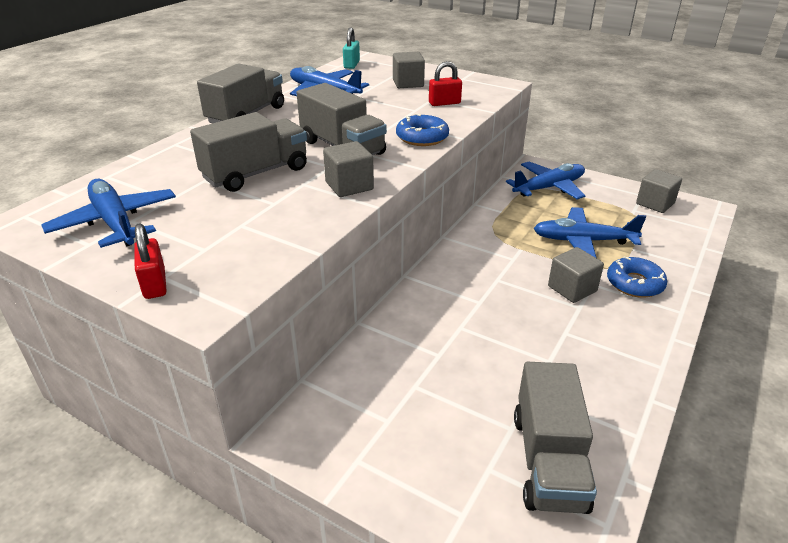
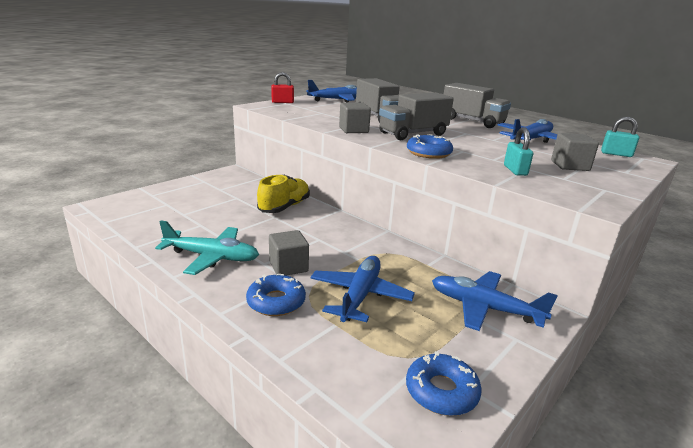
camera: 100 degrees right, 10 degrees down
(423, 325) = (284, 207): none -> yellow shoe
(444, 103) = (515, 170): red padlock -> turquoise padlock
(548, 461) = (153, 218): grey truck -> none
(549, 187) = (484, 308): blue plane -> blue plane turned 135 degrees clockwise
(600, 350) = (212, 257): none -> turquoise plane
(655, 203) = (441, 391): grey cube -> blue donut

